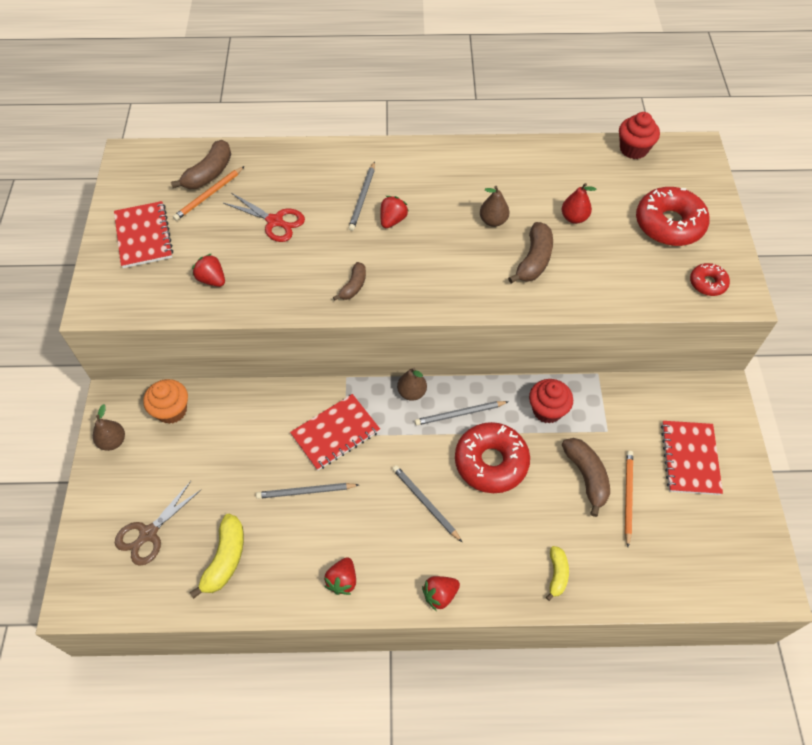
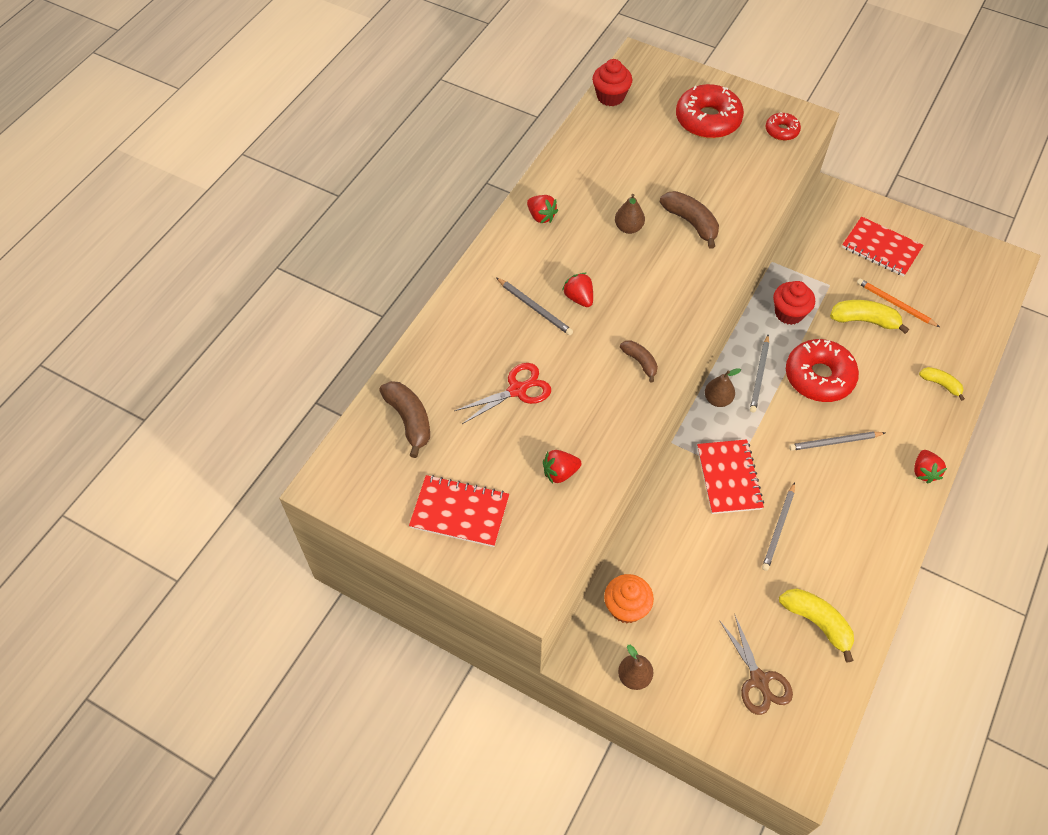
camera: 60 degrees left, 0 degrees up
(209, 195) = (441, 432): orange pencil -> none
(342, 580) = (880, 537): red strawberry -> red strawberry (541, 216)
(574, 218) = (661, 173): red pear -> none
(586, 476) = (864, 320): brown banana -> yellow banana

